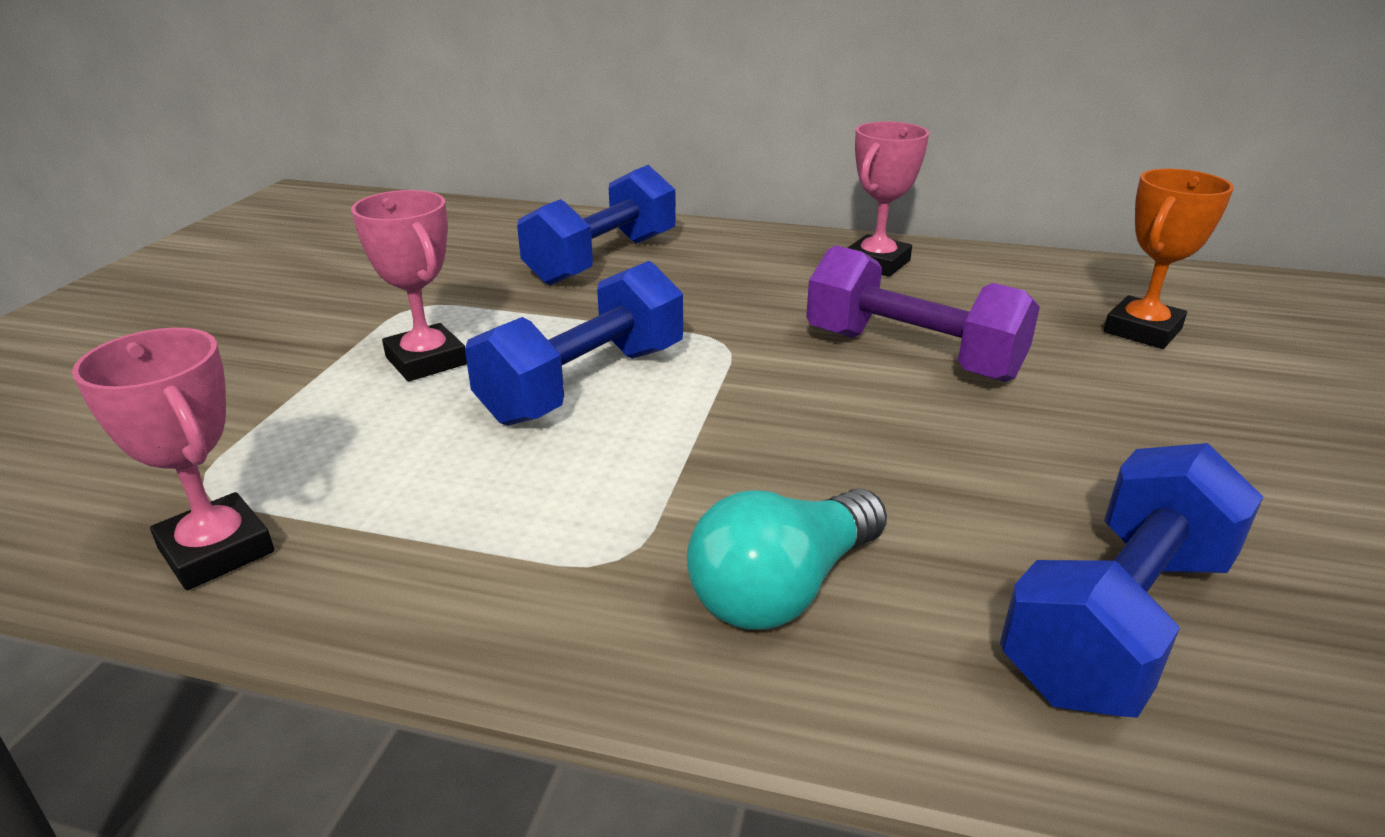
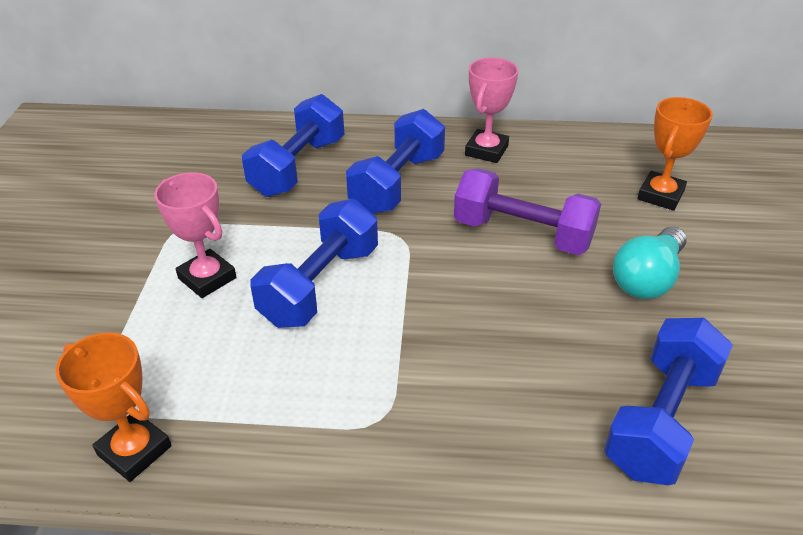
camera: 10 degrees left, 10 degrees up
(217, 550) = (134, 450): pink trophy -> orange trophy
(737, 286) = (397, 183): none -> blue dumbbell
(782, 589) = (479, 426): turquoise light bulb -> turquoise light bulb (647, 278)

